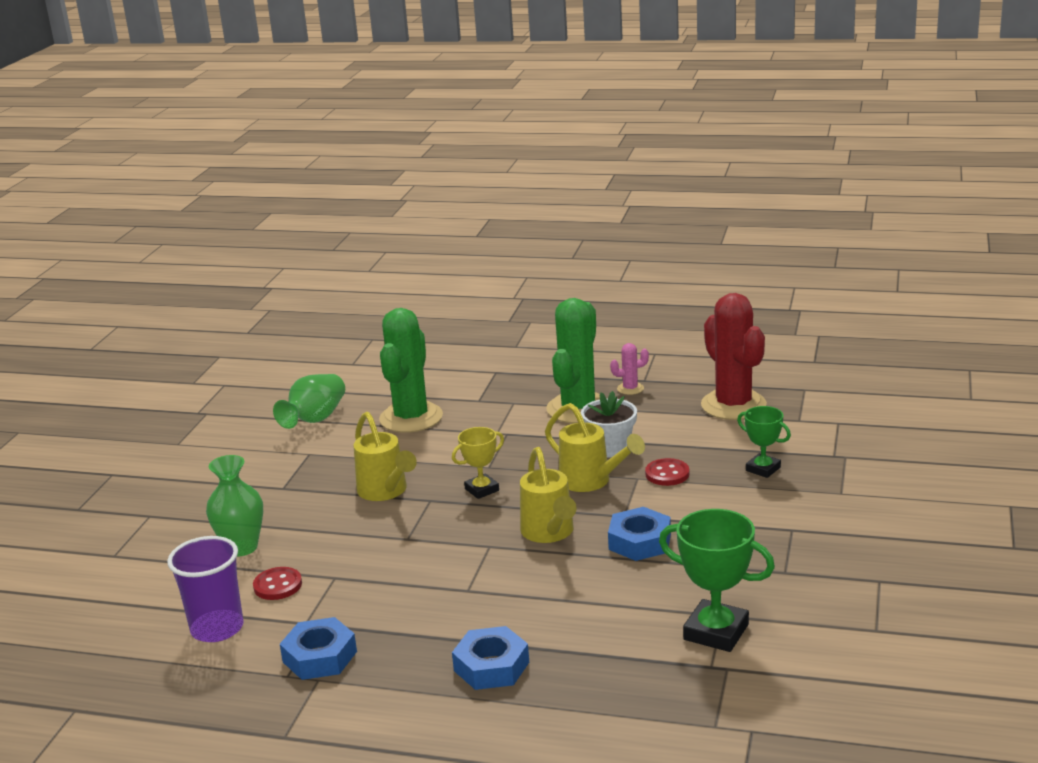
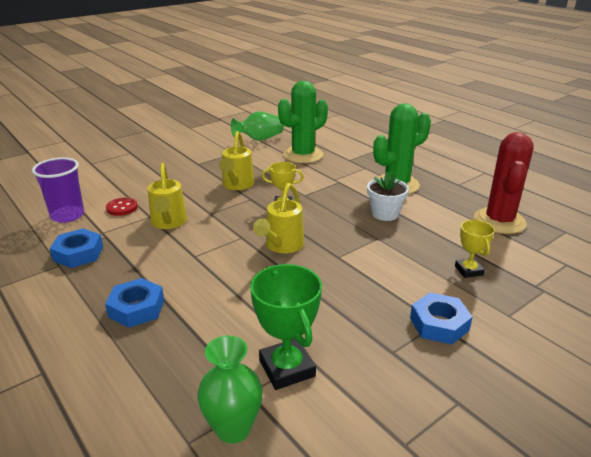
camera: 35 degrees right, 5 degrees up
(242, 547) = (138, 183): green vase -> green vase (233, 429)
(591, 481) = (347, 228): yellow watering can -> yellow watering can (168, 223)
(630, 389) = (443, 186): pink cactus -> none
(639, 541) = (324, 278): blue nut -> blue nut (439, 324)
(667, 474) = (399, 244): red button -> none
(763, 469) = (468, 270): green trophy -> yellow trophy

